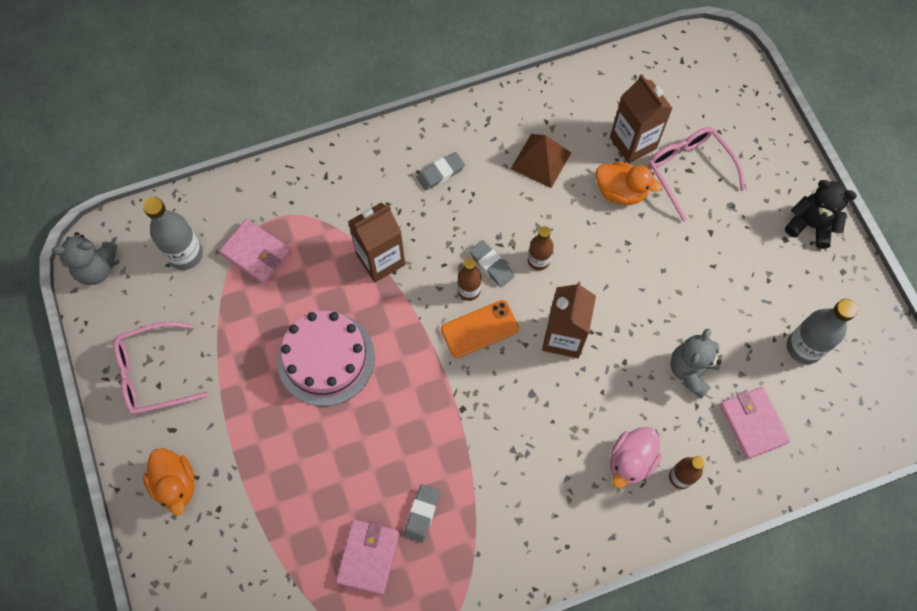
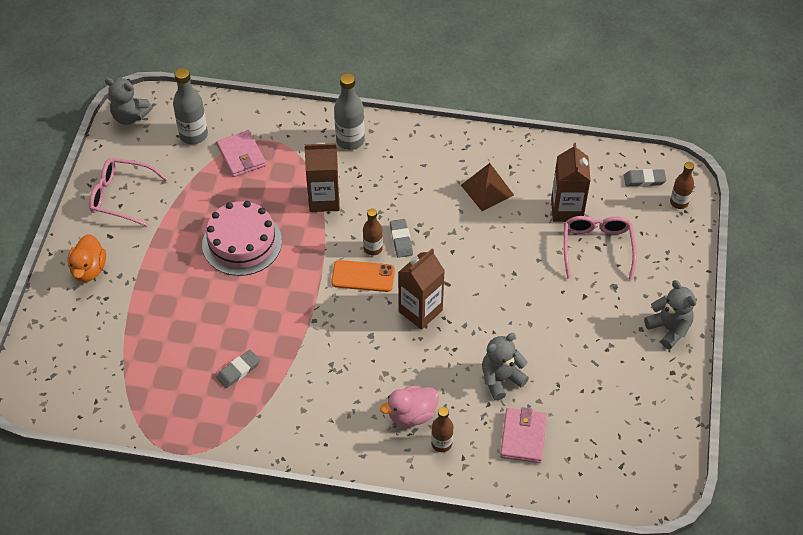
camera: 30 degrees right, 15 degrees down
(368, 557) = (183, 378): pink wallet -> none
(440, 173) = (407, 165): grey eraser -> grey eraser (644, 180)
(538, 260) = (438, 253): brown bottle -> brown bottle (679, 202)
(621, 192) = (533, 237): orange duck -> none
(804, 347) = (601, 407): grey bottle -> grey bottle (350, 140)
(810, 225) = (669, 329): black teddy bear -> grey teddy bear

